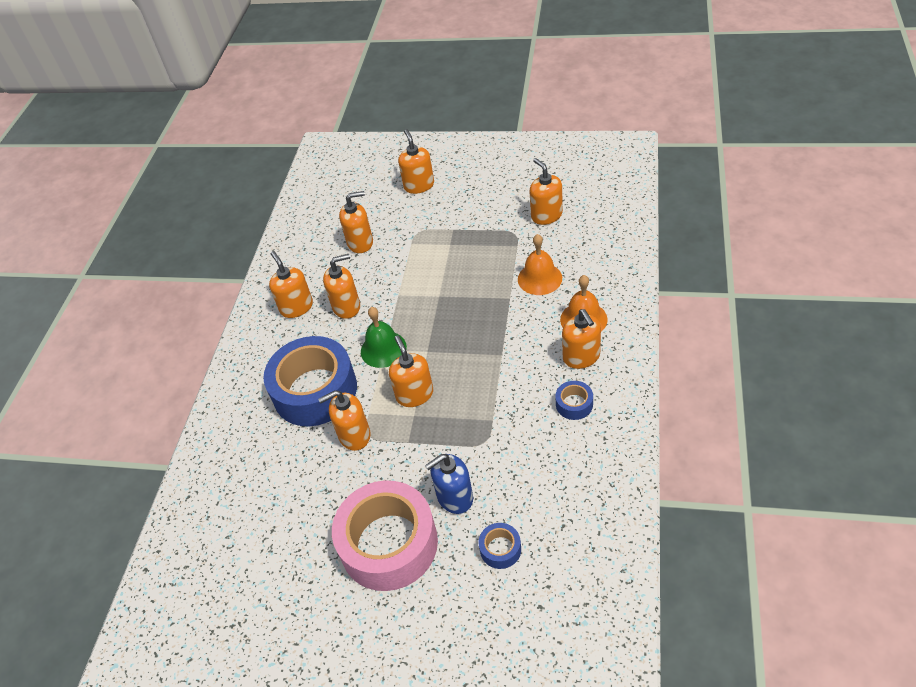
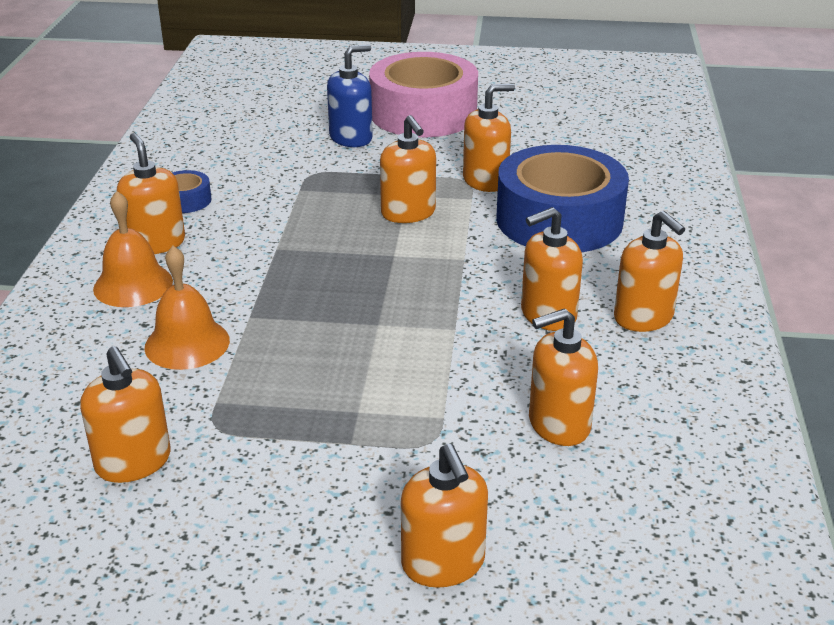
camera: 170 degrees right, 15 degrees down
(383, 349) = (466, 259): green bell -> none
(500, 549) = (302, 110): blue tape -> none

